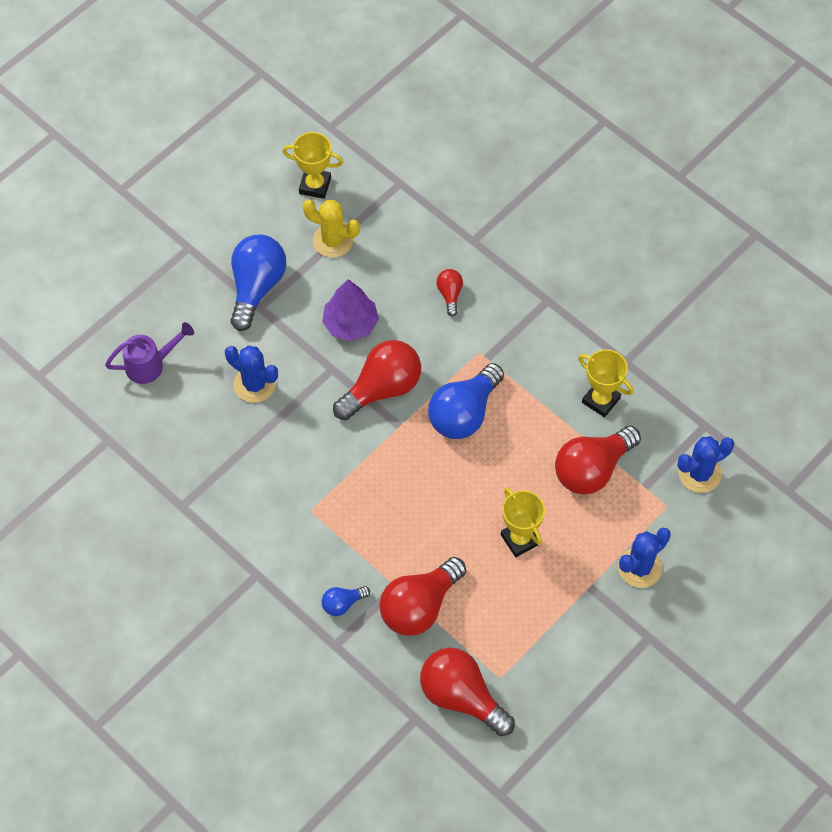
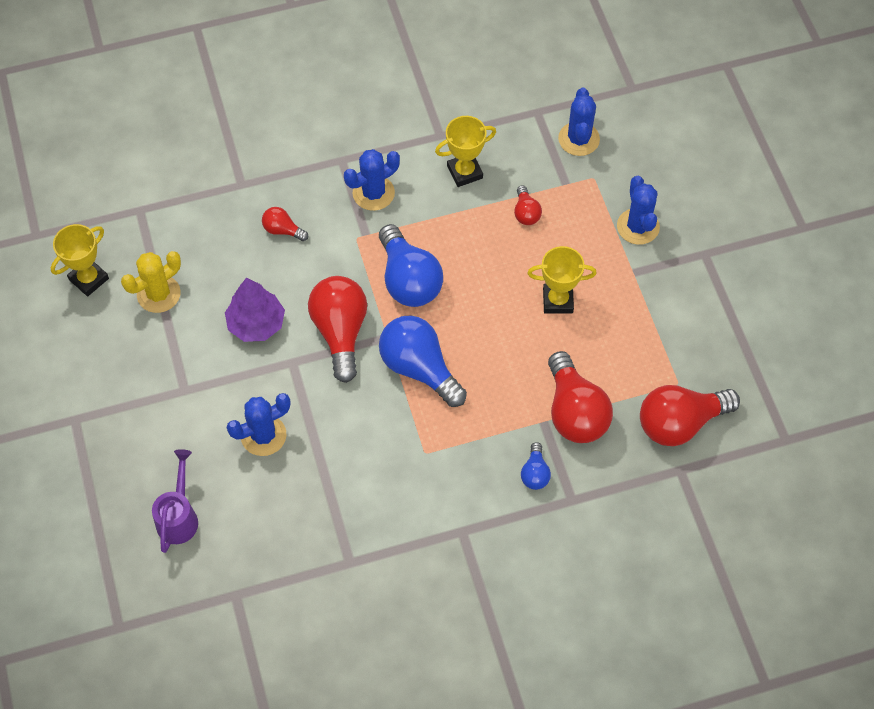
camera: 60 degrees left, 0 degrees up
(256, 287) = (161, 382): blue light bulb -> blue light bulb (419, 368)
(531, 342) = (373, 193): none -> blue cactus
(592, 469) = (526, 213): red light bulb -> red light bulb, size x0.49

